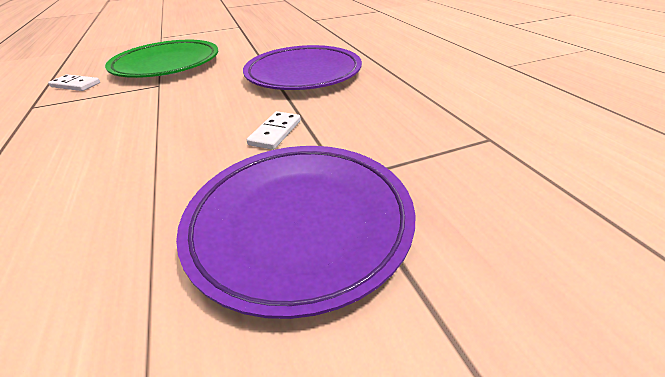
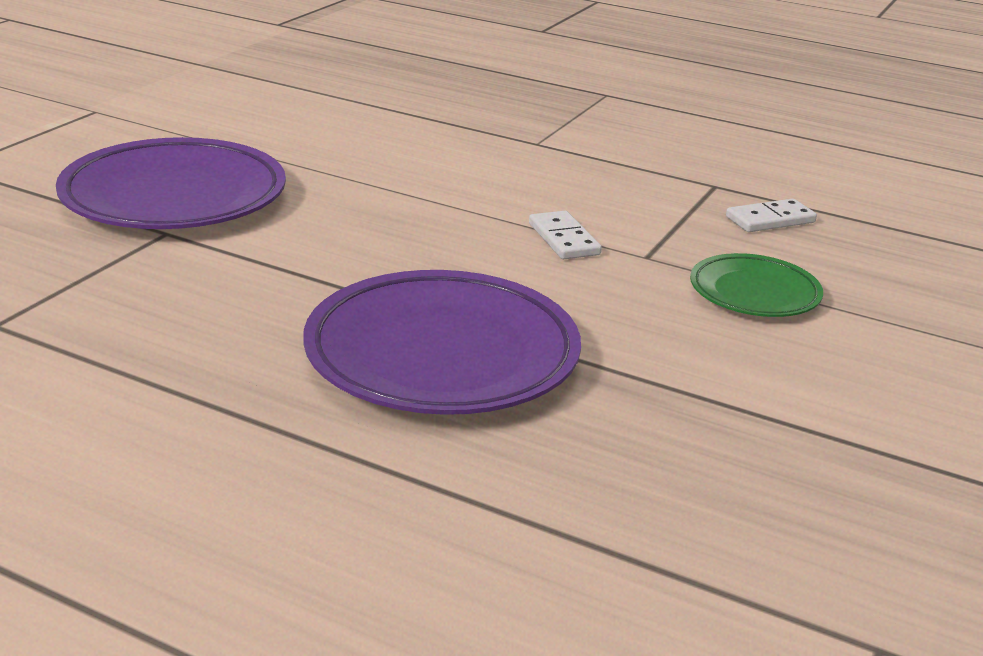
camera: 135 degrees right, 10 degrees down
(167, 65) = (754, 293): green plate -> green plate, size x0.54
(275, 132) = (316, 250): white domino -> white domino (564, 239)

